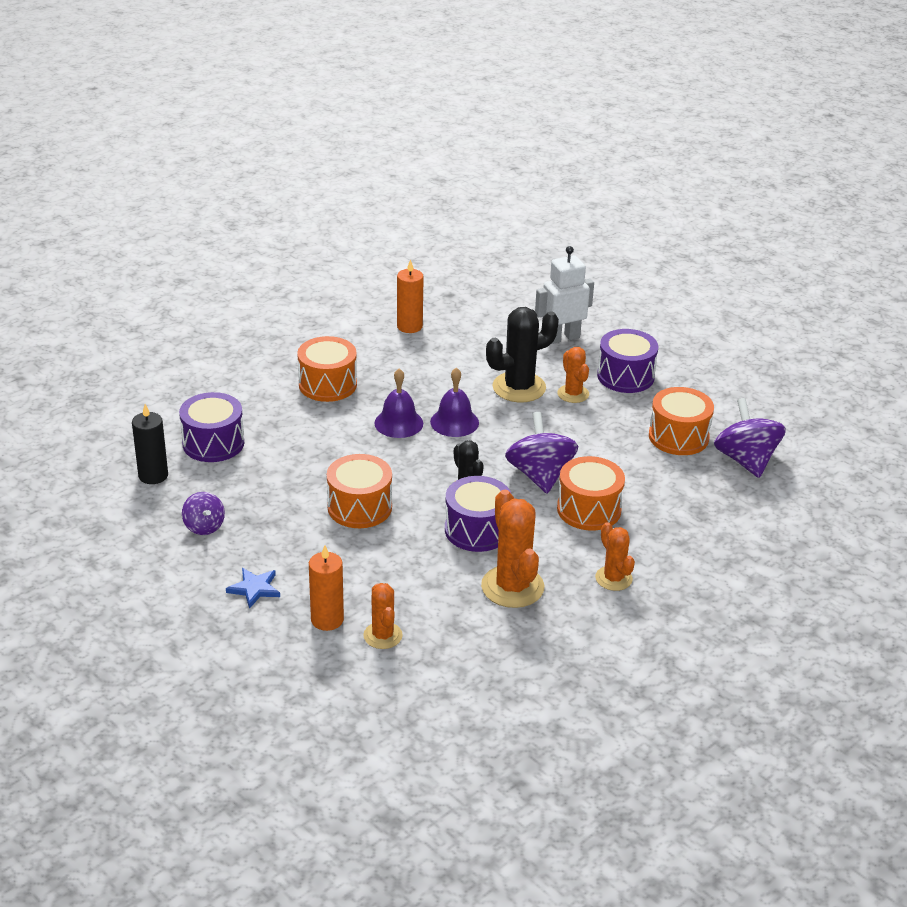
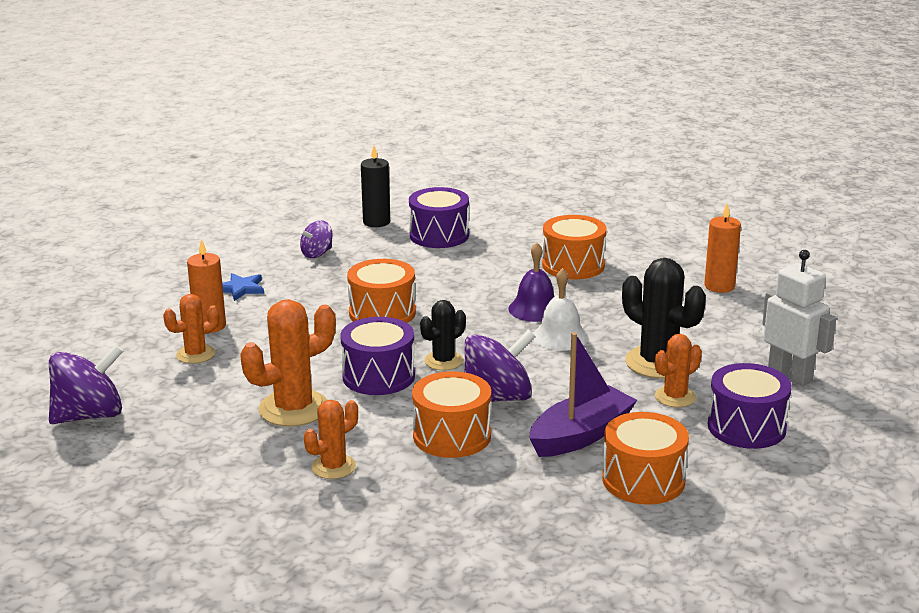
camera: 75 degrees right, 10 degrees down
(454, 422) = (560, 336): purple bell -> white bell
(610, 449) = (581, 435): none -> purple boat
(745, 460) = (629, 538): purple spinning top -> purple spinning top (89, 415)

